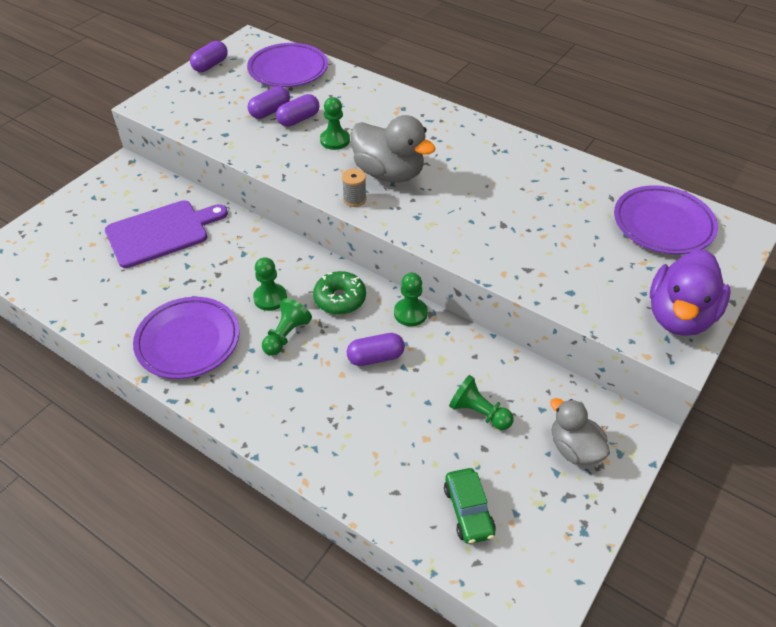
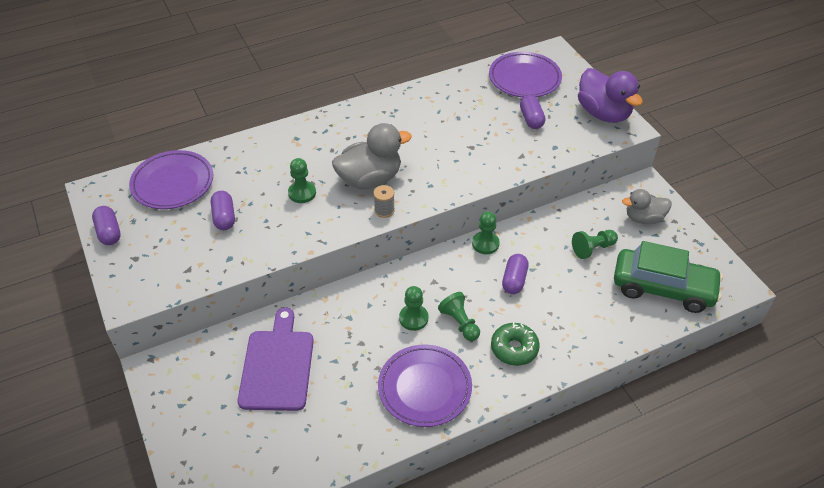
camera: 60 degrees left, 0 degrees up
(298, 119) = (253, 203): purple capsule -> purple capsule (531, 119)
(340, 299) = (444, 277): green donut -> green donut (514, 348)
(468, 511) = (663, 288): green car -> green car, size x1.92

